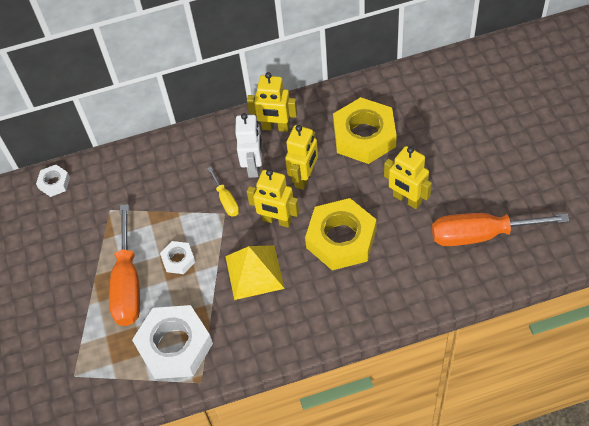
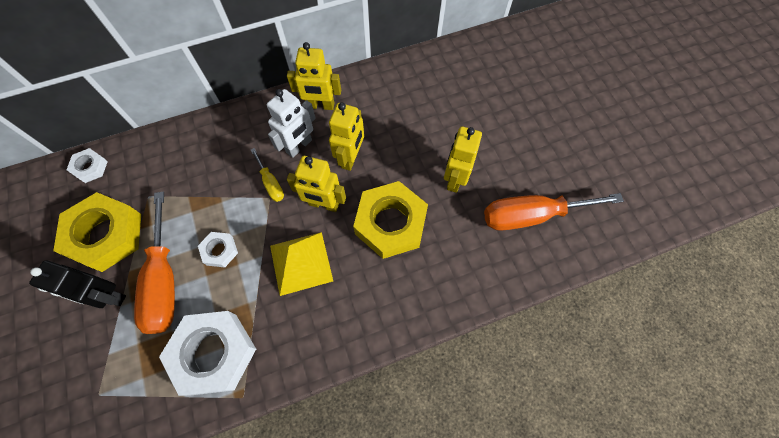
camera: 10 degrees left, 10 degrees up
(79, 296) = (109, 296): none -> black robot
(254, 166) = (299, 146): white robot -> white robot turned 45 degrees clockwise
(364, 136) = (409, 113): yellow nut -> yellow nut (106, 235)
(406, 199) = (455, 179): yellow robot -> yellow robot turned 75 degrees clockwise

